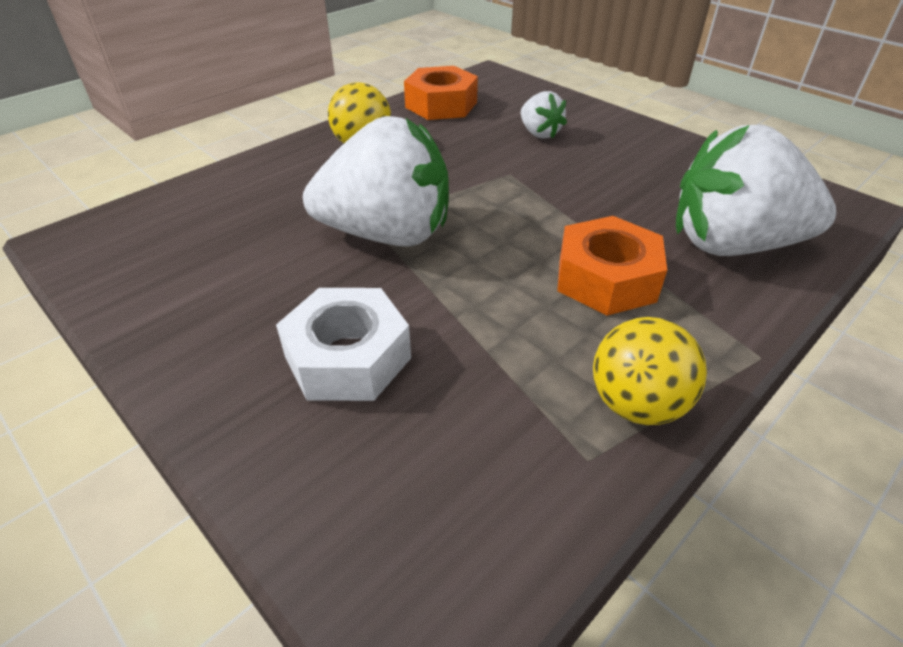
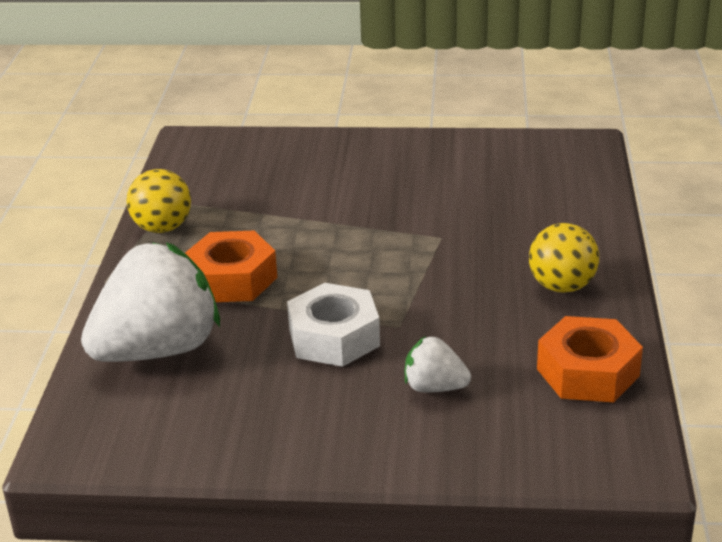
camera: 140 degrees right, 10 degrees down
(348, 357) = (329, 178): white nut -> white nut (334, 337)
(387, 234) = (411, 235): white strawberry -> none

